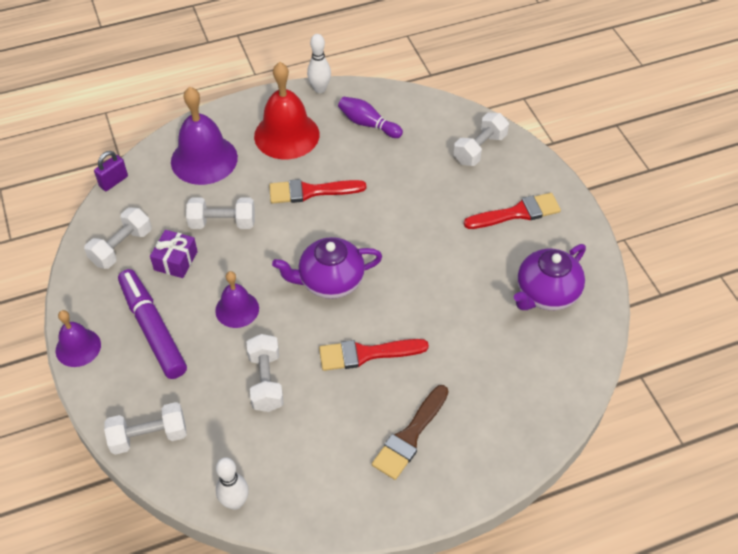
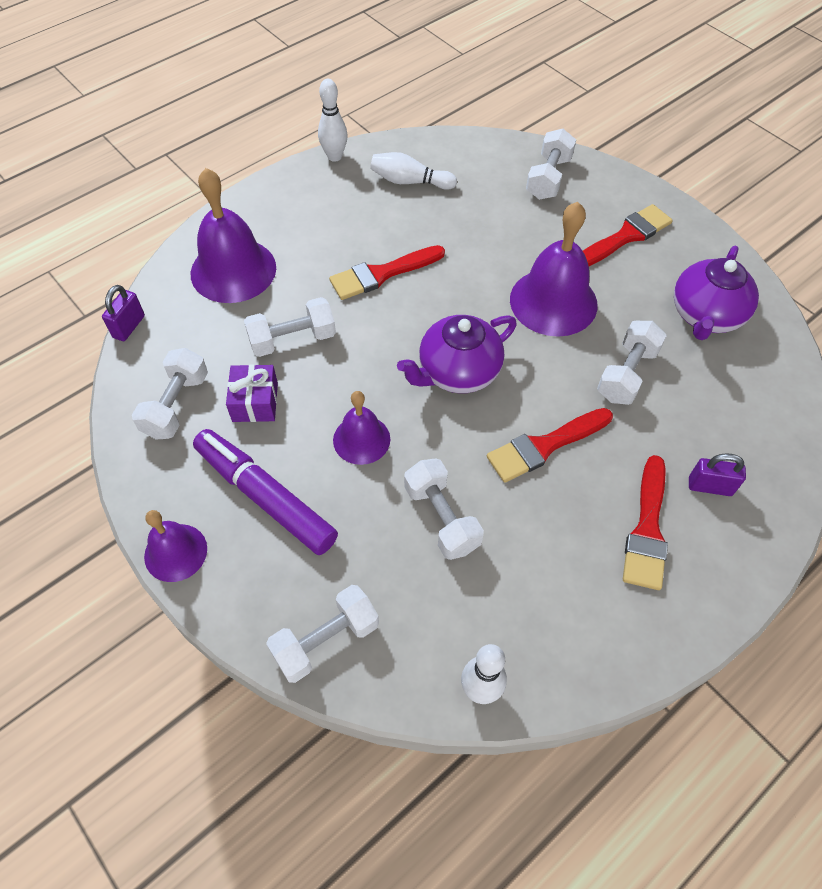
camera: 20 degrees left, 5 degrees up
(286, 135) = (321, 217): red bell -> none
(368, 124) = (410, 182): purple bowling pin -> white bowling pin
(410, 435) = (647, 529): brown brush -> red brush
(430, 249) = (553, 302): none -> purple bell
(457, 320) = (627, 374): none -> white dumbbell
(474, 421) = (710, 486): none -> purple padlock

